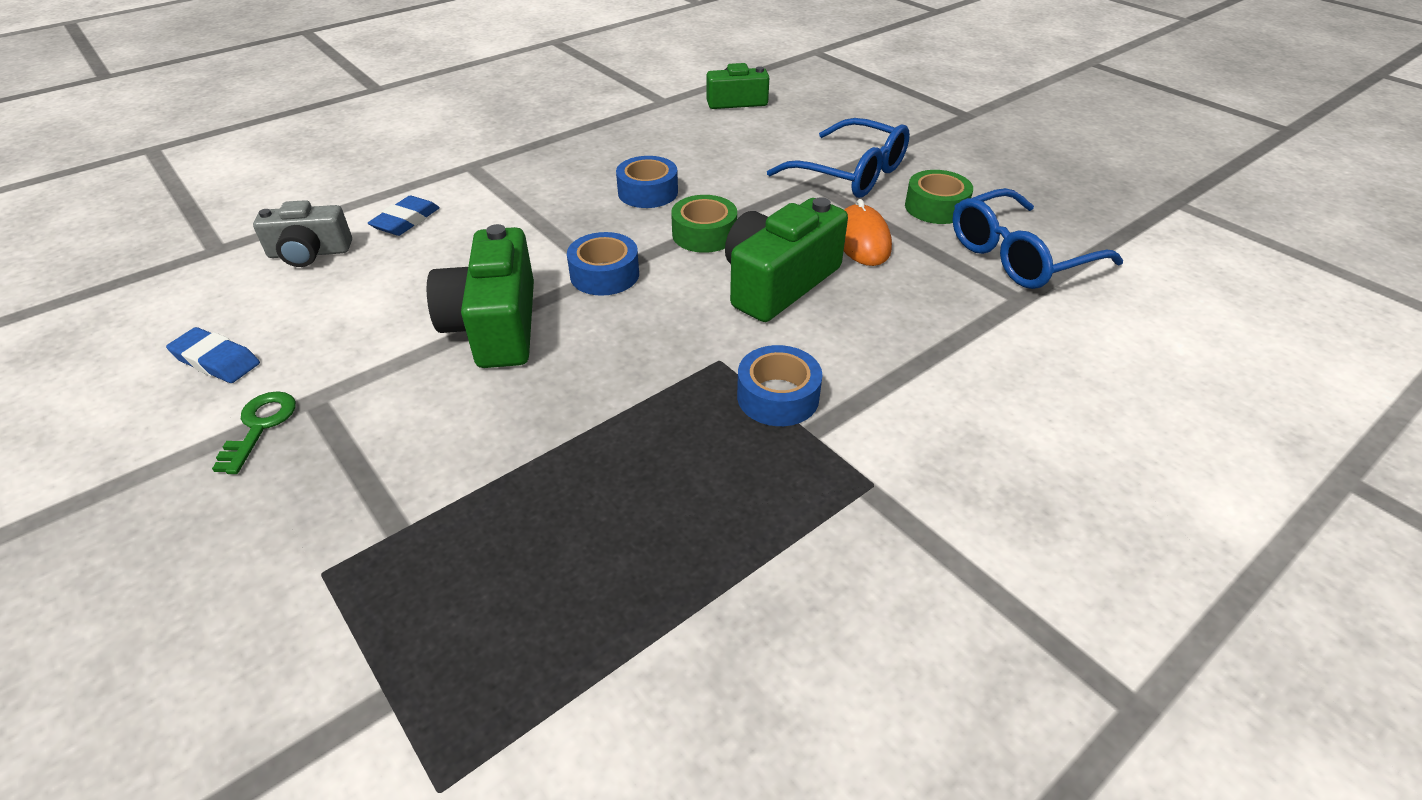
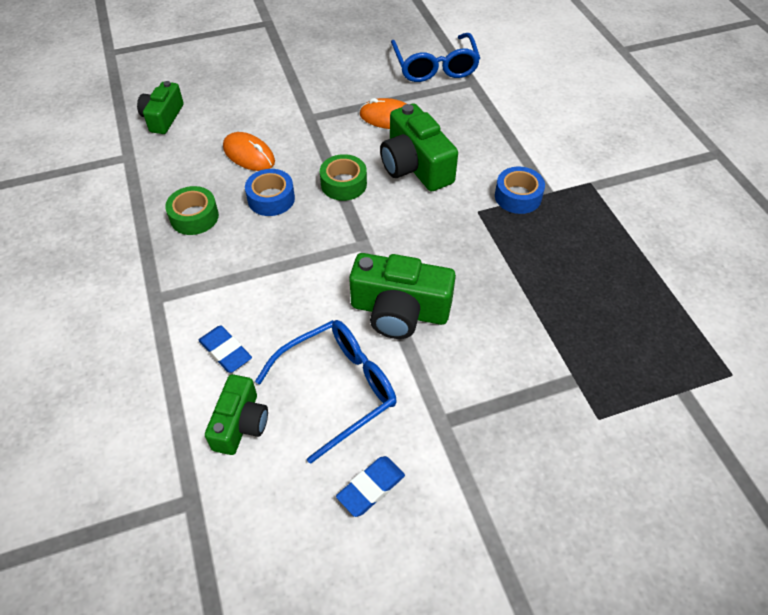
camera: 70 degrees left, 10 degrees up
(260, 426) = (460, 454): green key -> none
(309, 253) = (240, 424): grey camera -> green camera
(604, 274) = (366, 243): blue tape -> none
(713, 161) = (249, 155): none -> orange mouse
(851, 174) = (309, 97): blue glasses -> blue glasses (338, 389)
(936, 207) = (370, 77): green tape -> green tape (194, 217)

